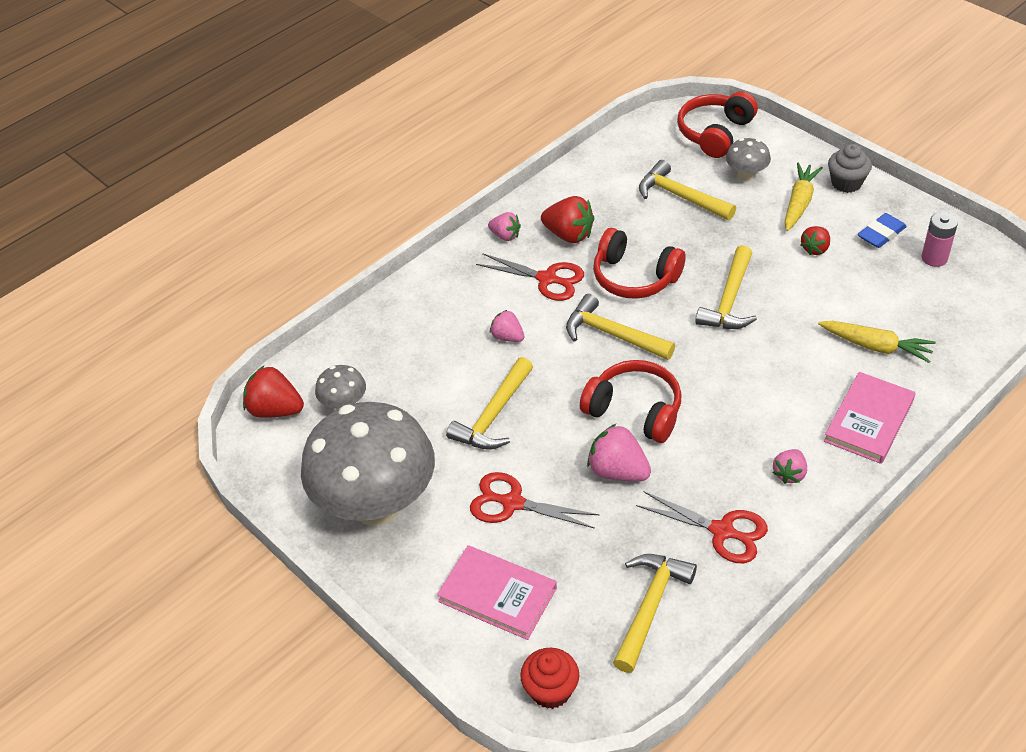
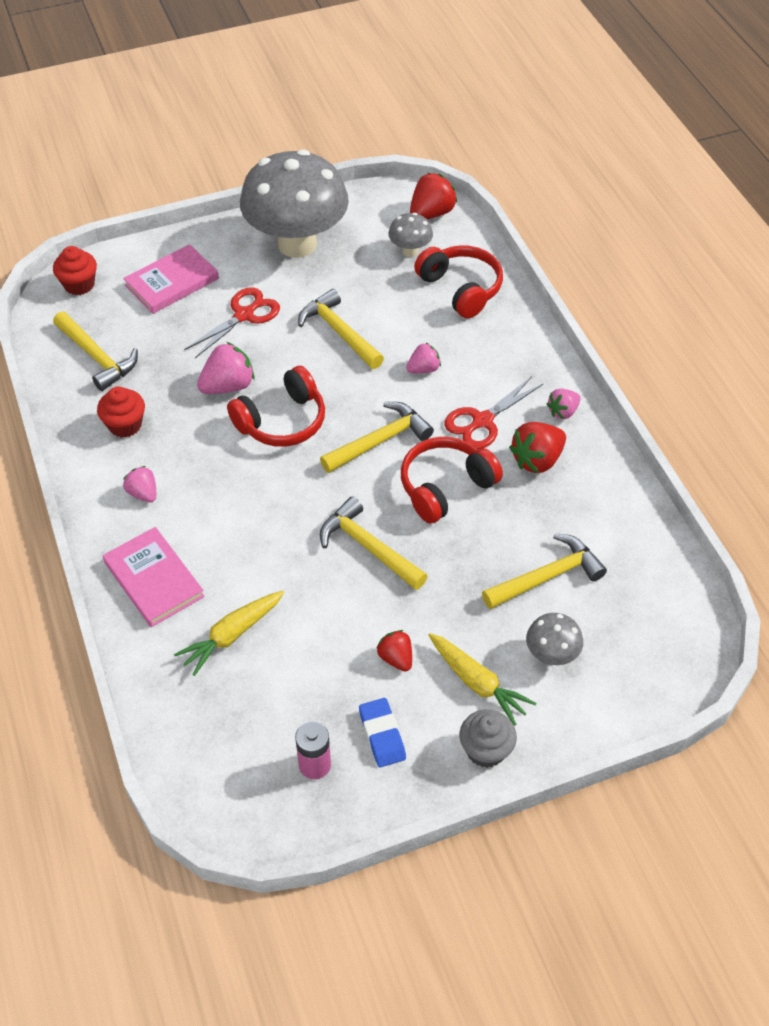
camera: 110 degrees right, 5 degrees up
(715, 133) = (646, 662): red headphones -> red headphones (461, 289)
(722, 531) = (125, 425): red scissors -> red cupcake

